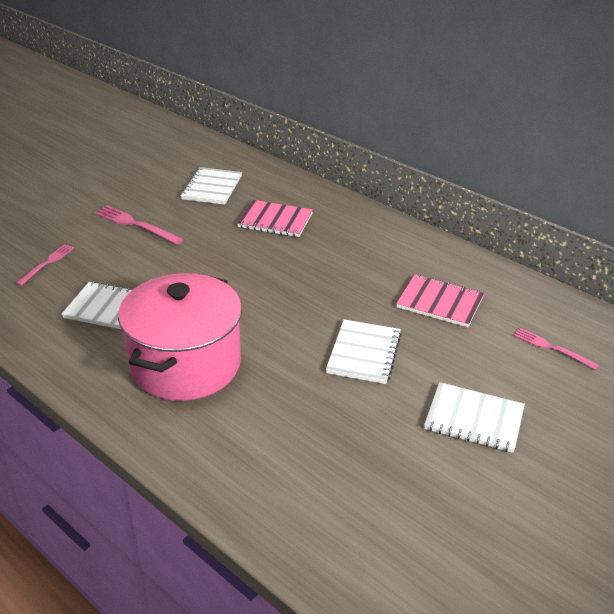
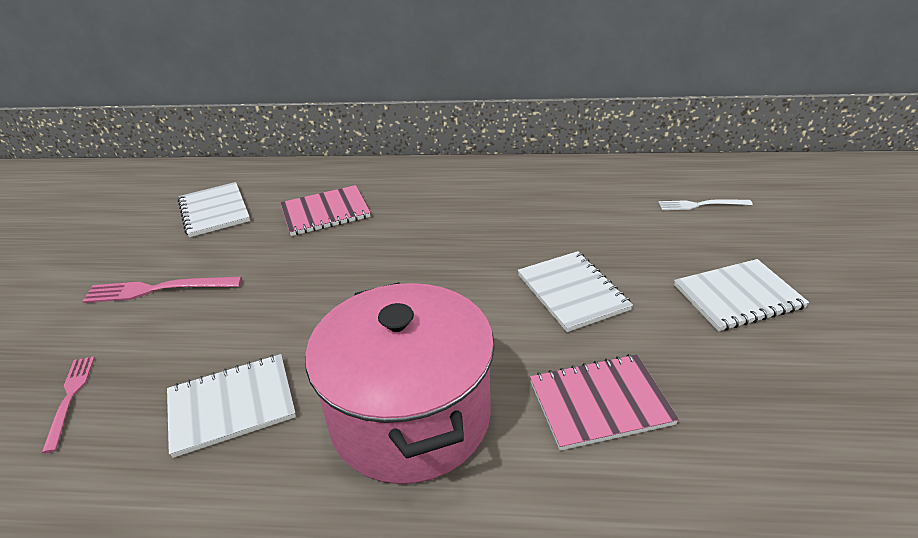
camera: 35 degrees left, 0 degrees up
(440, 302) = (571, 213): pink notebook -> pink notebook (600, 403)
(552, 348) = (701, 205): pink fork -> white fork

